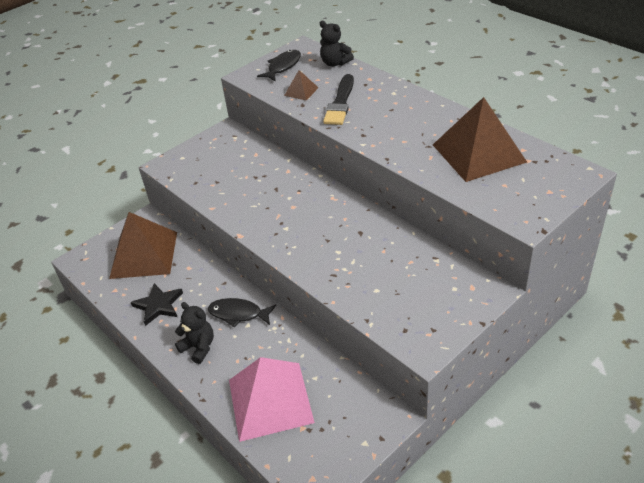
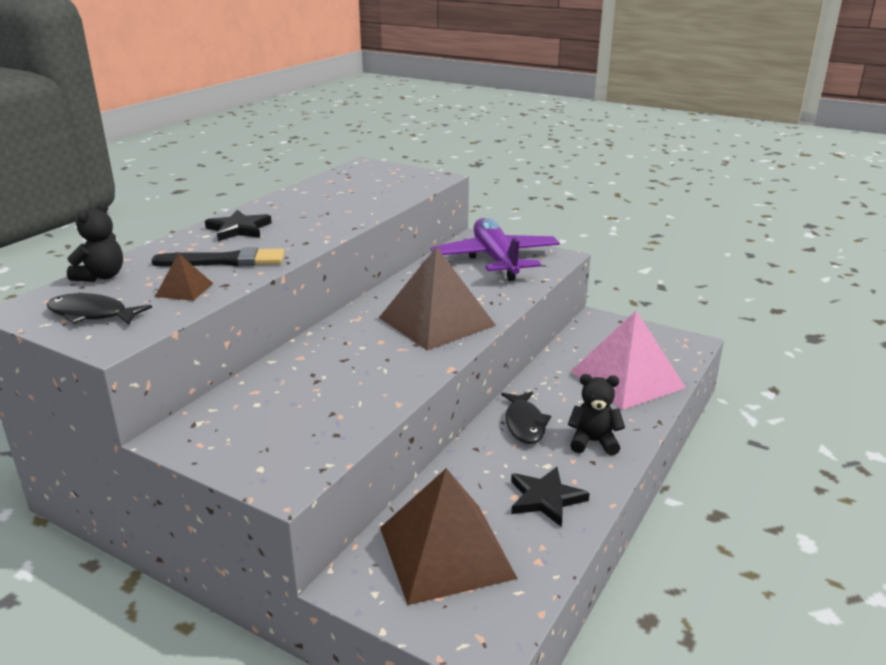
camera: 110 degrees left, 15 degrees down
(199, 347) = (593, 442): black teddy bear -> black teddy bear turned 75 degrees clockwise
(401, 105) = (239, 229): none -> black star
(426, 295) = (496, 260): none -> purple plane
(478, 153) = (338, 194): brown pyramid -> brown pyramid (437, 321)

